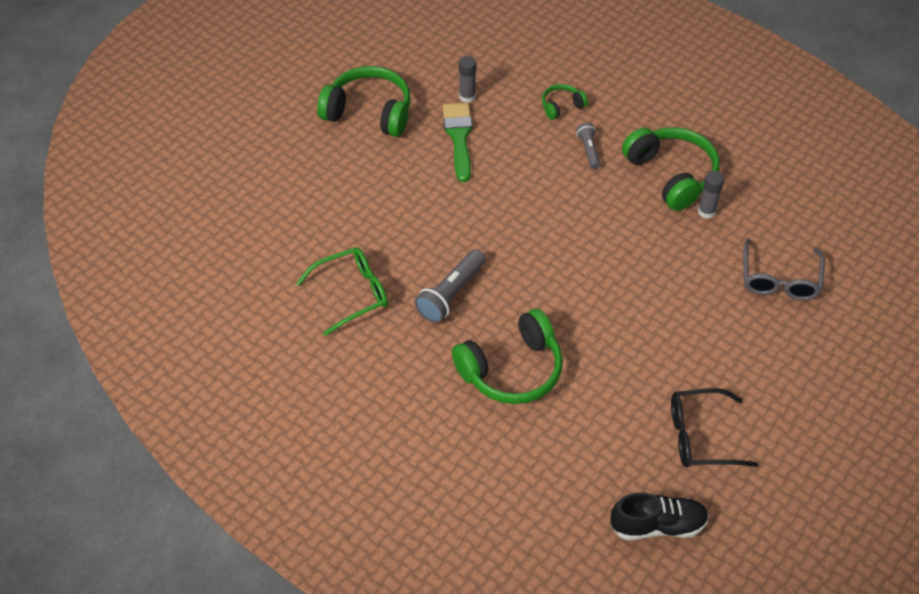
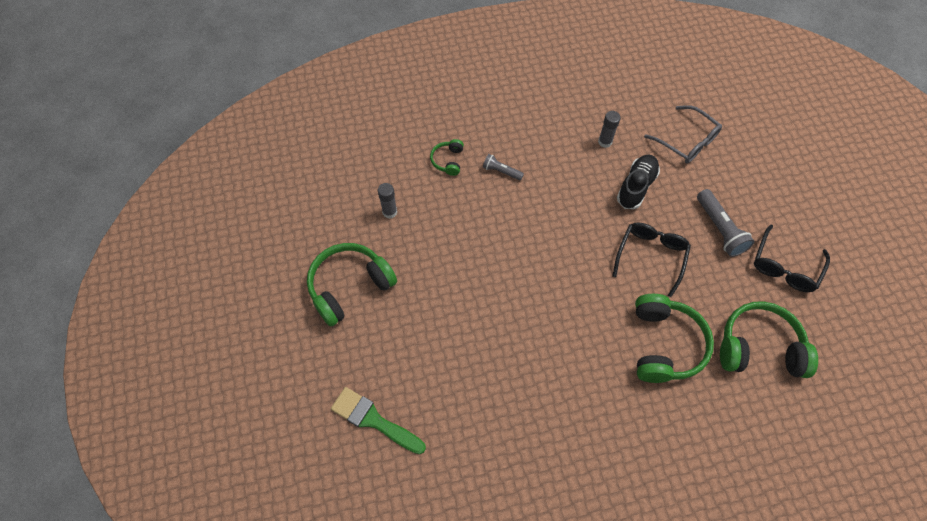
camera: 55 degrees left, 10 degrees up
(351, 294) = (524, 412): green glasses -> none
(451, 294) = (570, 341): grey flashlight -> grey flashlight (719, 229)
(459, 137) = (425, 242): green brush -> green brush (374, 420)
(603, 313) = (651, 256): none -> black glasses
(657, 525) = (842, 338): black shoe -> black shoe (636, 187)
(671, 175) = (559, 140): green headphones -> green headphones (759, 347)

